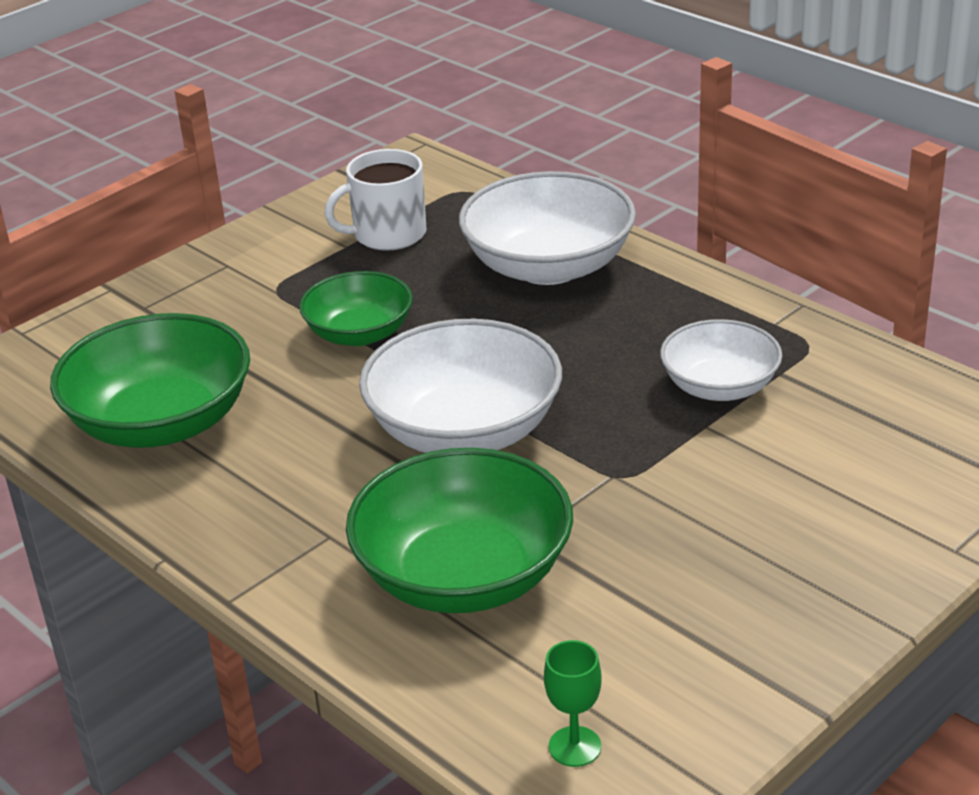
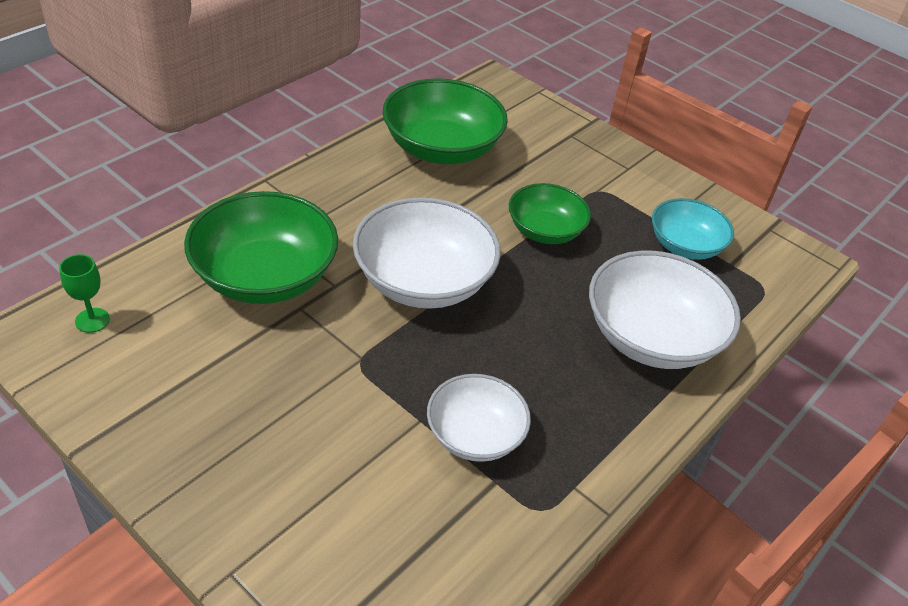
camera: 80 degrees right, 10 degrees up
(388, 234) = (685, 245): white mug -> turquoise bowl

